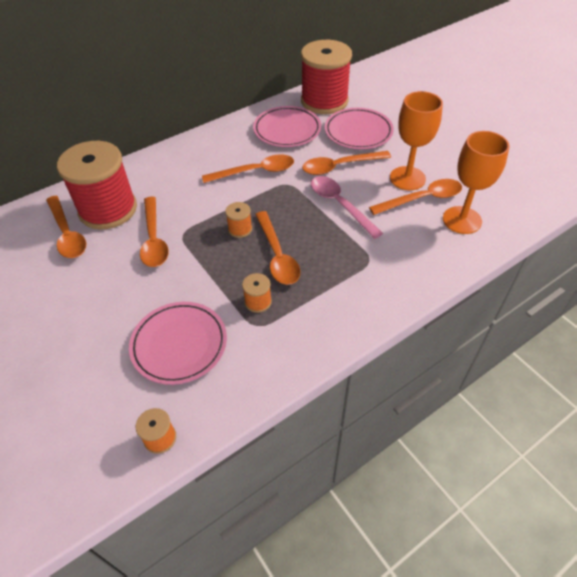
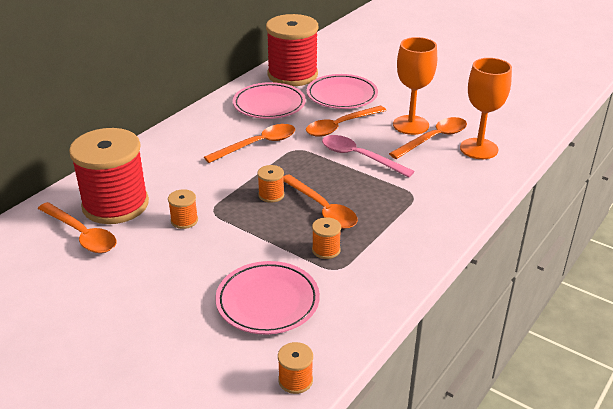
camera: 20 degrees left, 15 degrees down
(154, 239) = (184, 220): orange spoon -> orange spool

